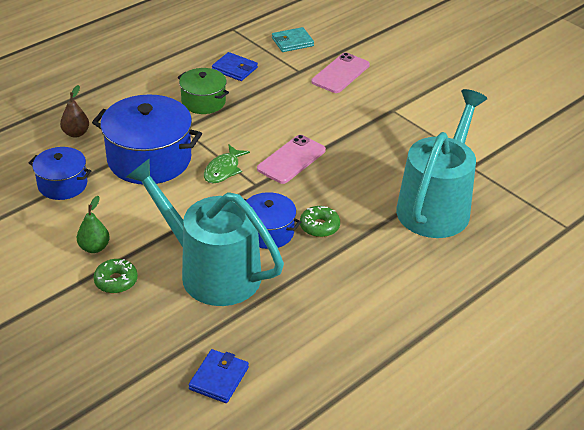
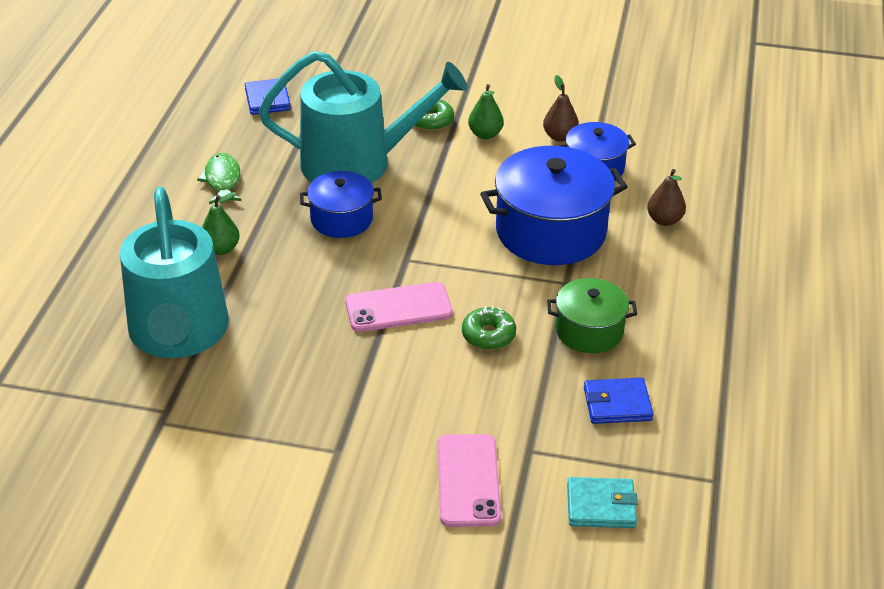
camera: 145 degrees right, 0 degrees up
(48, 218) = (559, 136): none -> brown pear
(223, 170) = (459, 258): green fish -> green fish (222, 180)
(291, 160) = (398, 307): pink phone -> pink phone turned 75 degrees clockwise
(292, 42) = (601, 506): turquoise wallet -> turquoise wallet turned 60 degrees clockwise
(319, 226) = (294, 248): green donut -> green donut (488, 335)
(369, 250) = (221, 249): none -> green pear

